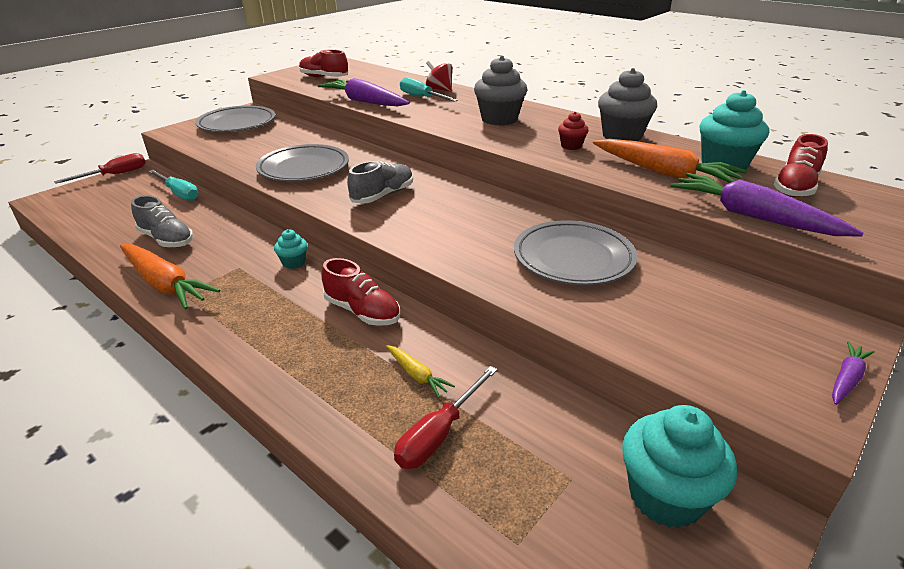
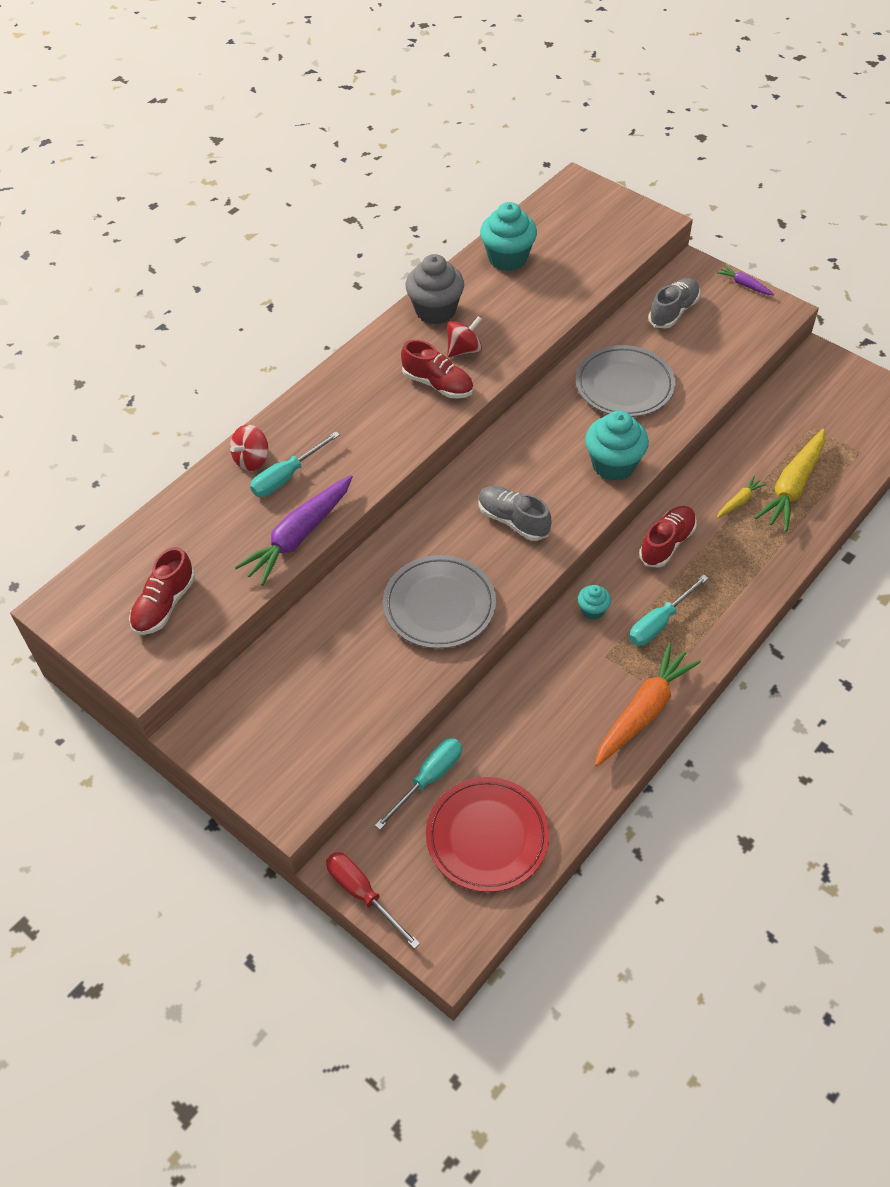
camera: 90 degrees left, 20 degrees up
(113, 212) = (487, 837): none -> red plate
(167, 239) = (554, 745): grey shoe -> grey shoe (673, 312)
(237, 124) = (265, 727): grey plate -> none
(260, 300) = (659, 622): none -> turquoise screwdriver
(439, 434) = (792, 487): red screwdriver -> yellow carrot
(499, 119) = (379, 401): grey cupcake -> none
(571, 146) = (464, 350): red cupcake -> red spinning top
(664, 172) = (528, 297): orange carrot -> none
(665, 496) = (814, 389): turquoise cupcake -> turquoise cupcake (613, 465)
(752, 216) = (608, 266): purple carrot -> none
(795, 187) = (553, 231): red shoe -> red shoe (438, 384)

